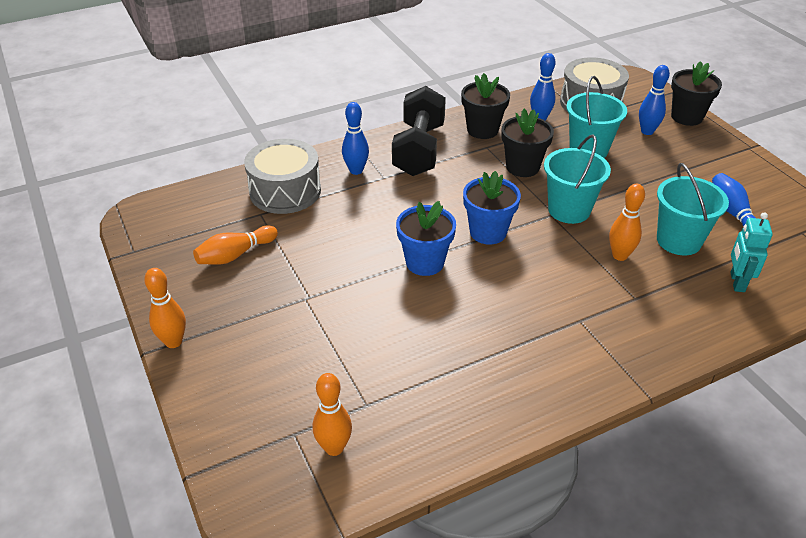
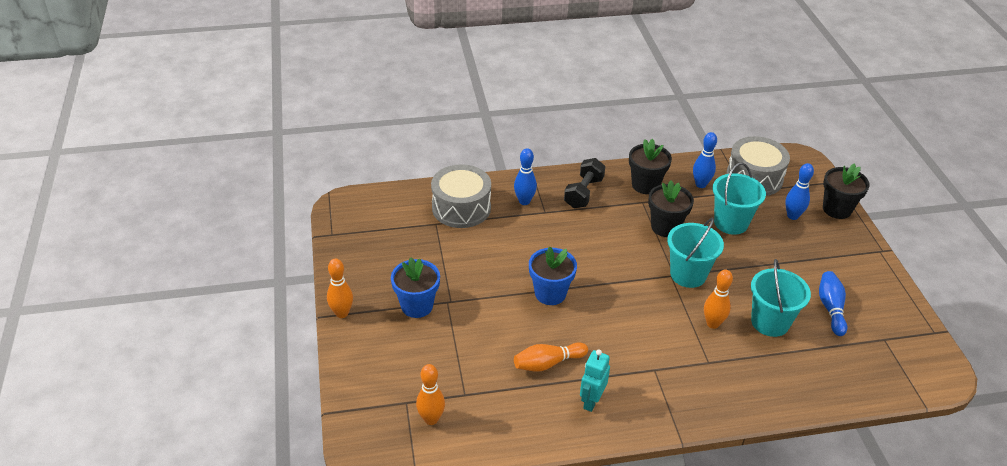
camera: 15 degrees right, 0 degrees up
(235, 255) = (406, 254): orange bowling pin -> orange bowling pin (548, 363)
(419, 150) = (583, 193): black dumbbell -> black dumbbell, size x0.66
(488, 232) = (611, 279): blue flower pot -> blue flower pot (417, 306)
(737, 282) = (802, 369): turquoise robot -> turquoise robot (591, 401)

